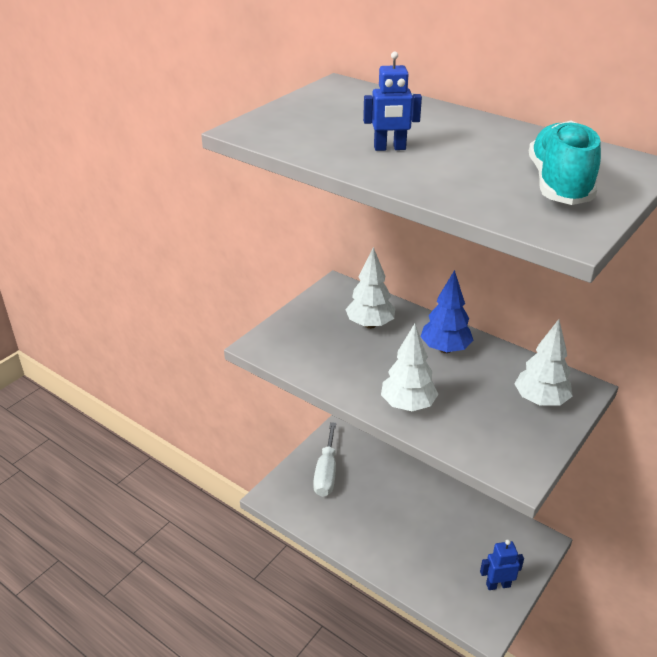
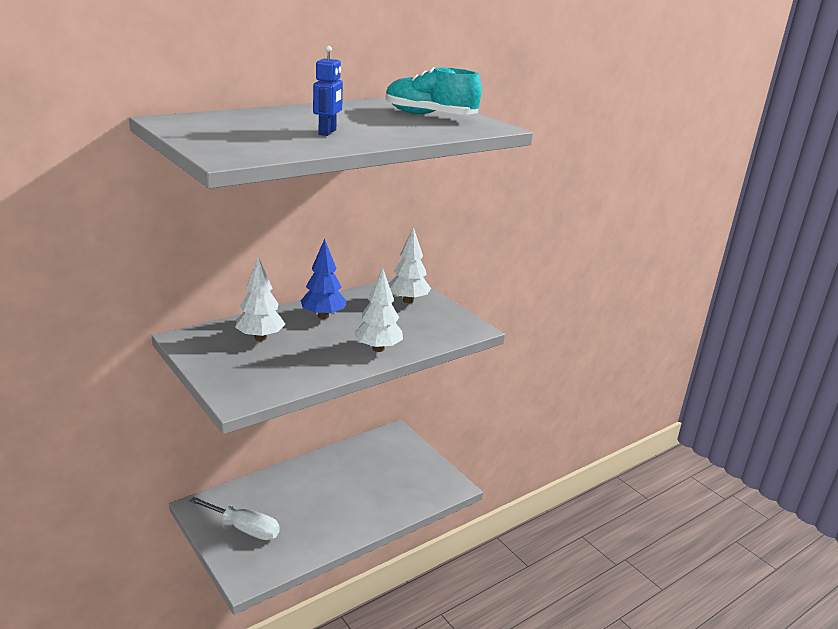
camera: 75 degrees left, 10 degrees down
(498, 585) = (421, 467): blue robot -> none

